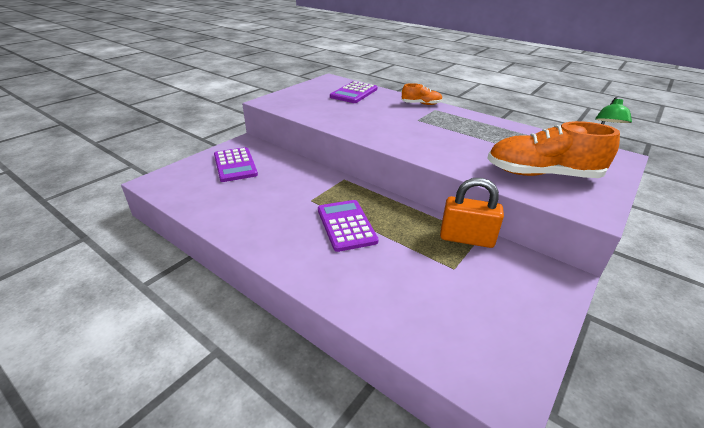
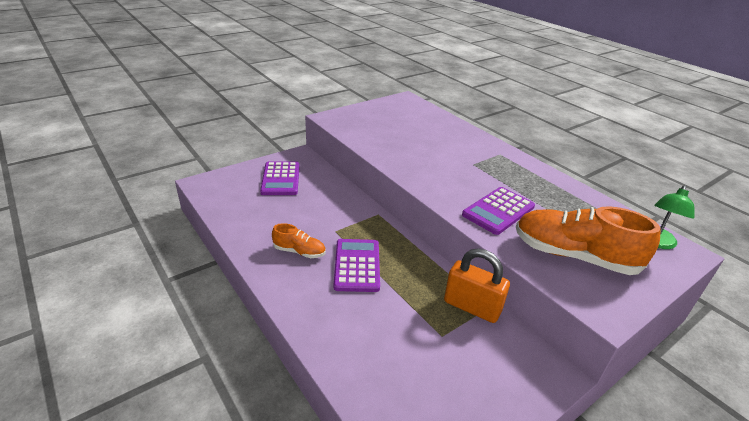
camera: 15 degrees right, 0 degrees up
(354, 93) = (422, 120): purple calculator -> purple calculator (498, 211)
(421, 104) = (488, 145): orange shoe -> orange shoe (299, 251)

